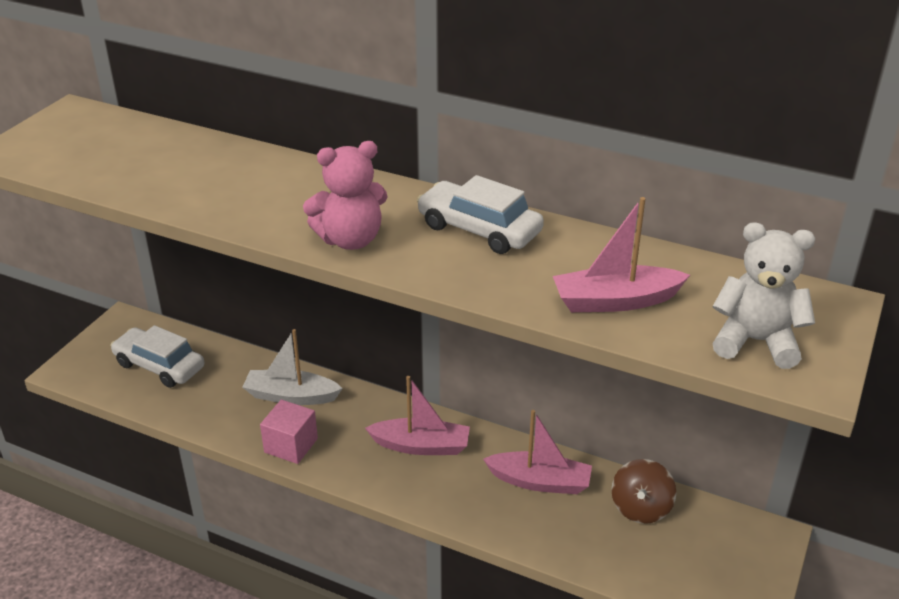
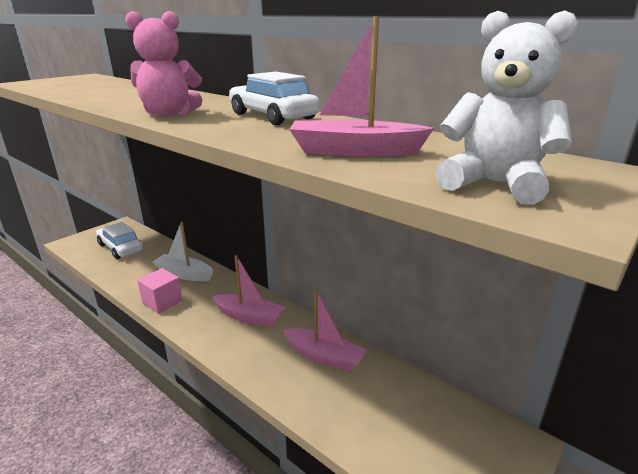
camera: 15 degrees right, 10 degrees down
(641, 508) = (401, 393): brown spinning top -> none

